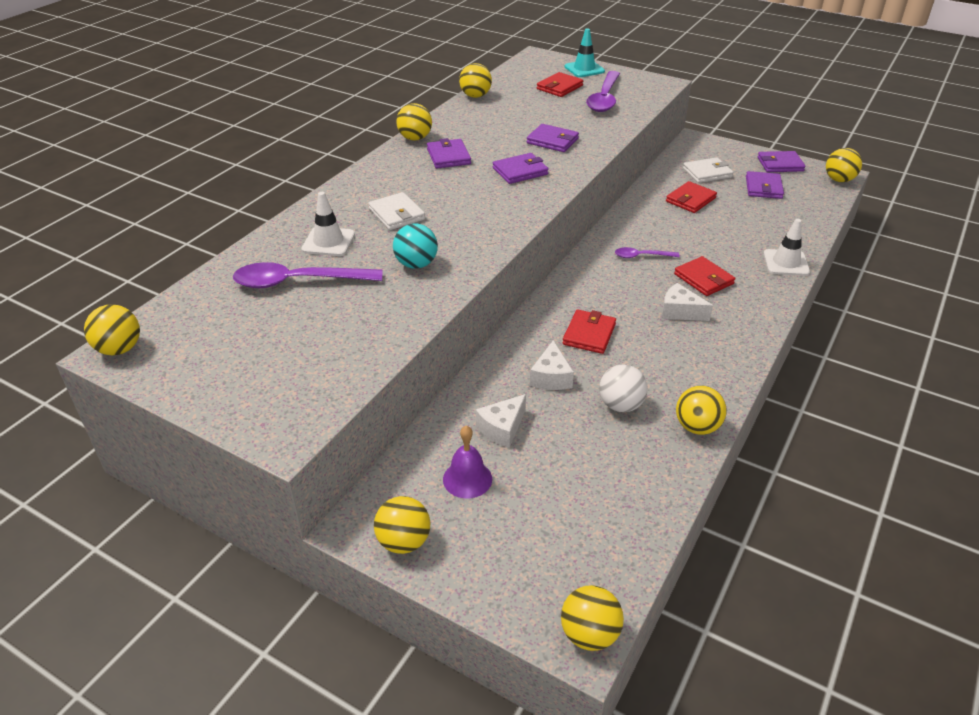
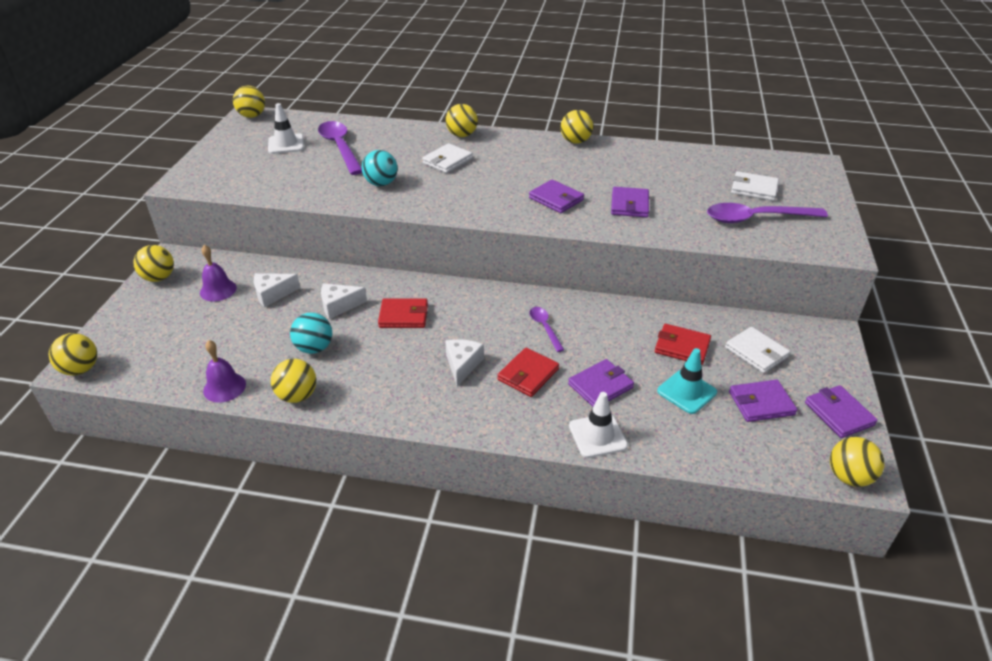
camera: 70 degrees right, 0 degrees up
(328, 242) = (394, 145): white traffic cone -> white traffic cone (286, 144)
(448, 156) = (556, 162): purple wallet -> purple wallet (600, 386)
(475, 96) = (684, 150): yellow ball -> yellow ball (462, 135)
(502, 428) = (273, 294): white cheese -> white cheese turned 45 degrees counterclockwise
(559, 87) = (754, 189): red wallet -> white wallet
(584, 69) = (817, 195): turquoise traffic cone -> turquoise traffic cone (686, 392)
(620, 405) = (314, 348): white ball -> turquoise ball
(667, 485) = (224, 387): none -> purple bell

